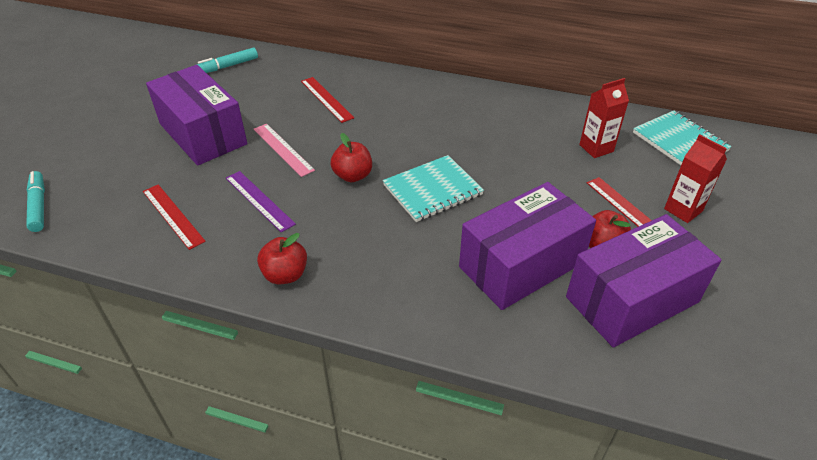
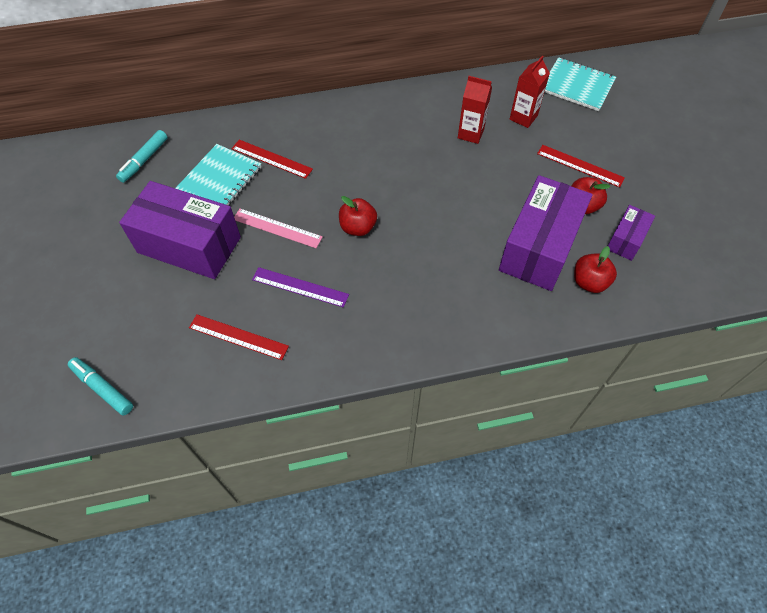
camera: 30 degrees left, 15 degrees up
(285, 275) = (378, 342): red apple -> red apple (589, 282)
(432, 190) = (431, 212): turquoise notebook -> turquoise notebook (220, 179)
(632, 299) = (626, 239): purple box -> purple box, size x0.49
(683, 210) = (614, 148): red carton -> red carton (470, 133)

